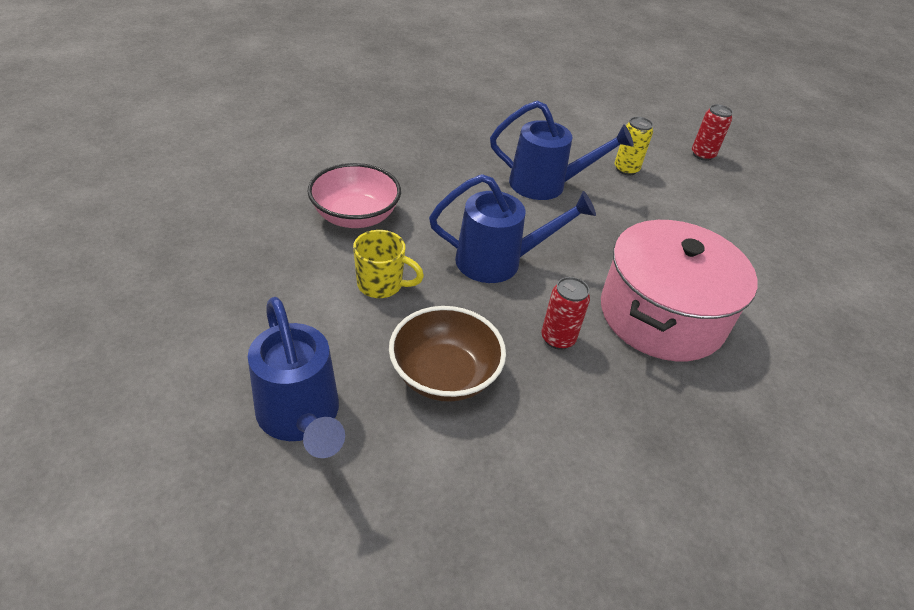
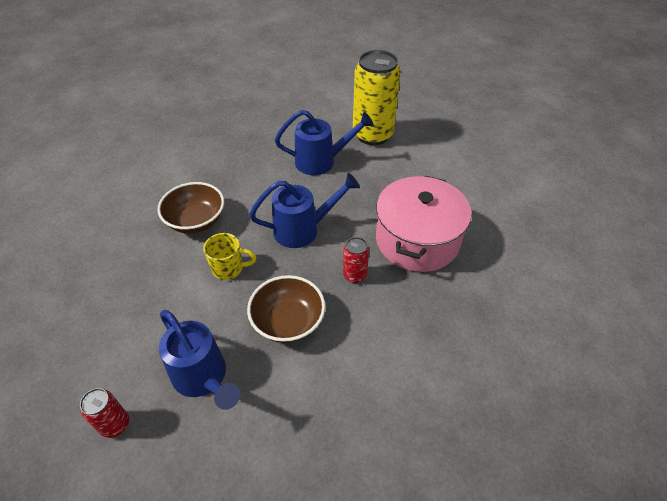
camera: 10 degrees left, 5 degrees up
(355, 216) = (196, 221): pink bowl -> brown bowl
(626, 169) = (372, 135): yellow can -> yellow can, size x2.20
(702, 155) = (421, 110): red can -> red can (115, 425)

